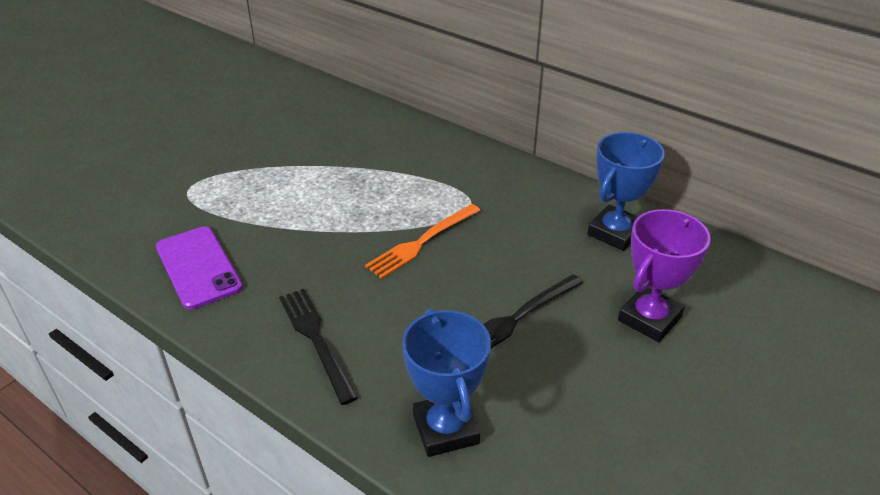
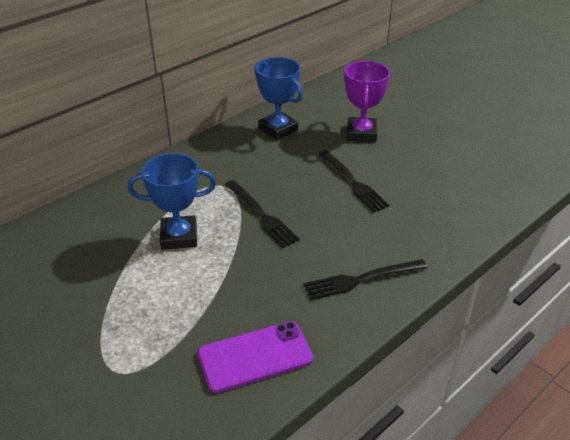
camera: 80 degrees left, 0 degrees up
(422, 242) = (261, 215): orange fork -> black fork
(446, 429) = (446, 224): blue trophy -> blue trophy (179, 236)
(649, 319) = (361, 133): purple trophy -> purple trophy turned 45 degrees clockwise

